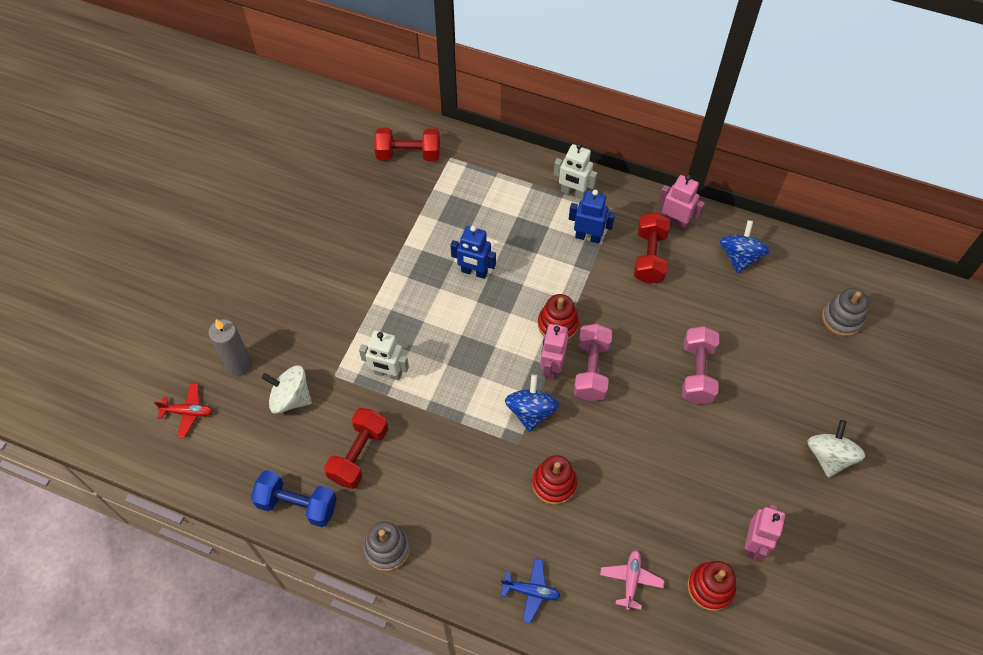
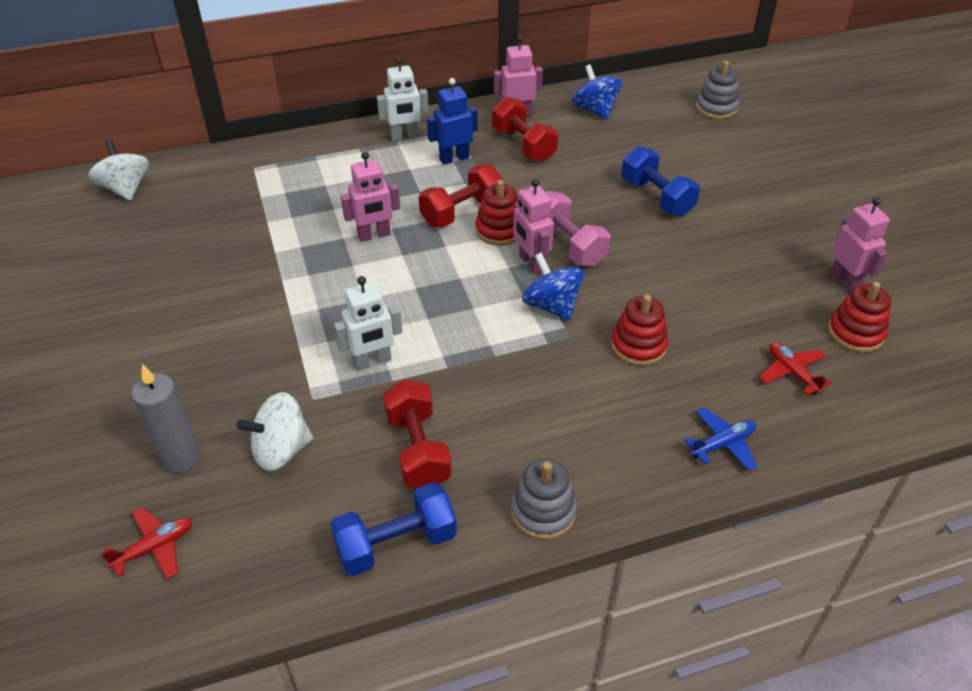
camera: 40 degrees left, 15 degrees down
(408, 154) = (205, 185): red dumbbell -> red dumbbell (461, 212)
(474, 272) = (374, 235): blue robot -> pink robot
(631, 580) = (792, 373): pink plane -> red plane
(697, 373) = (656, 197): pink dumbbell -> blue dumbbell
(829, 456) = (819, 193): white spinning top -> white spinning top (126, 189)

